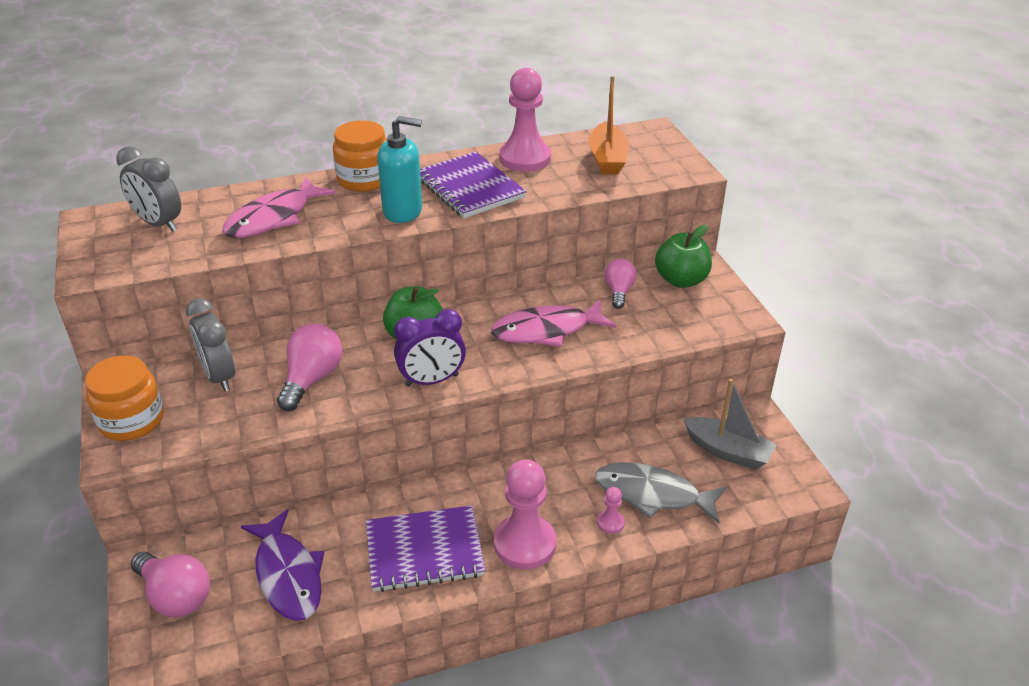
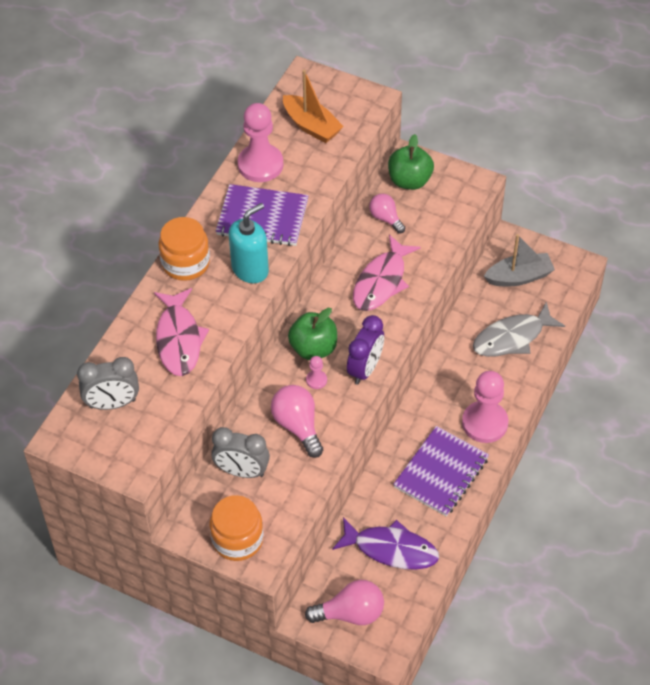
camera: 45 degrees left, 15 degrees up
(610, 523) = (511, 373): pink pawn -> pink pawn (316, 380)

